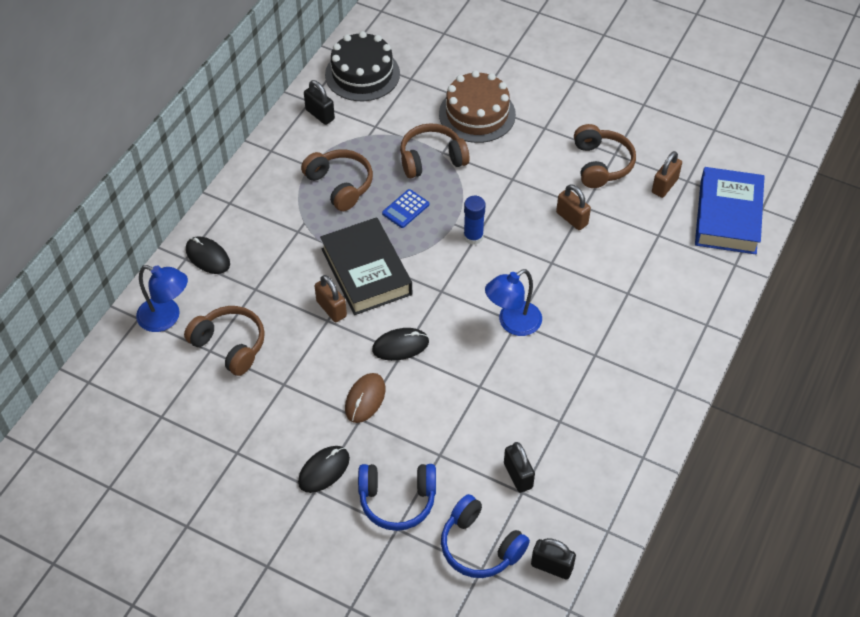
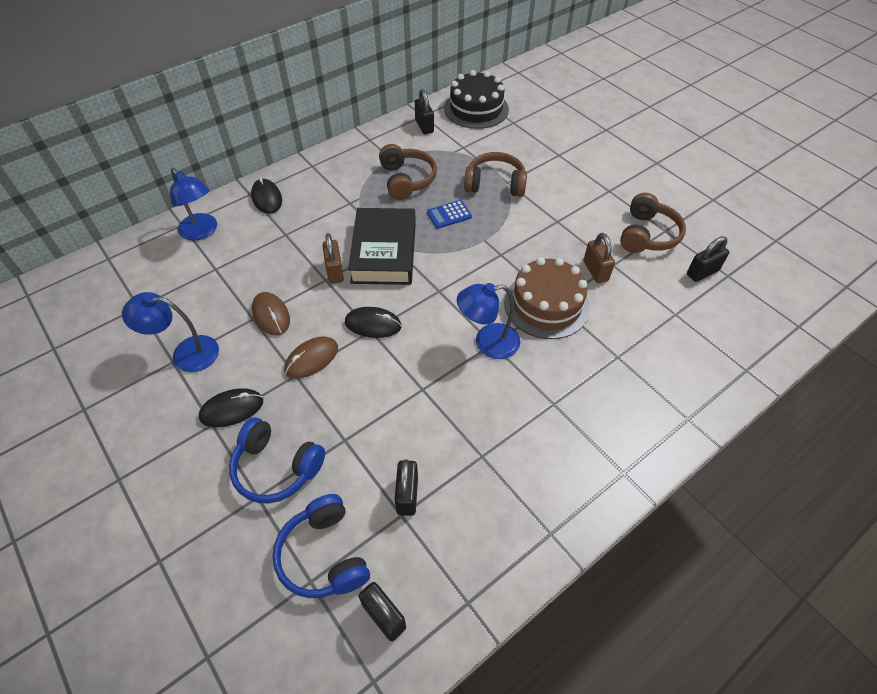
camera: 25 degrees right, 0 degrees up
(230, 345) = (233, 270): brown headphones -> none
(244, 440) = (186, 353): none -> blue lamp
(299, 374) = (271, 315): none -> brown mouse
(473, 237) = (494, 256): blue glue stick -> none
(477, 114) = (554, 163): brown cake -> brown cake (546, 304)
(664, 186) = (702, 272): brown padlock -> black padlock
(728, 216) = (757, 321): blue book -> none

